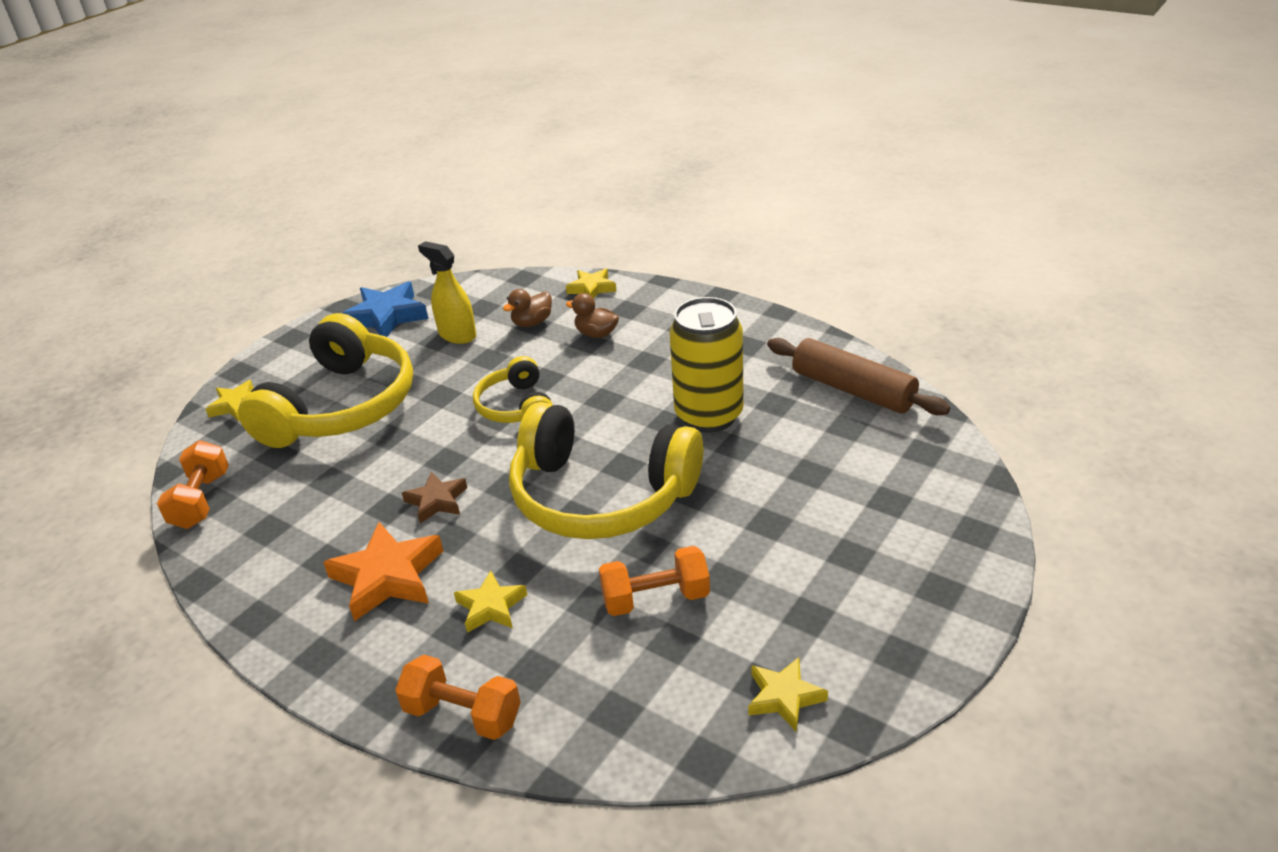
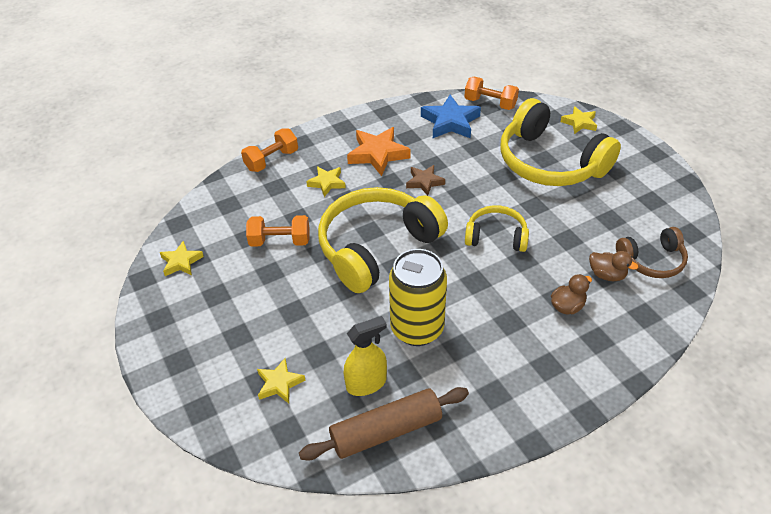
camera: 115 degrees right, 10 degrees up
(386, 316) = (661, 201): blue star -> blue star (450, 122)
(457, 335) = (611, 230): yellow spray bottle -> yellow spray bottle (366, 383)
(492, 303) = (652, 261): none -> brown headphones
(532, 323) = (607, 275): brown duck -> brown duck turned 135 degrees clockwise
(592, 288) = (647, 328): yellow star -> yellow star (279, 384)
(655, 599) = (280, 241): orange dumbbell -> orange dumbbell turned 75 degrees clockwise

